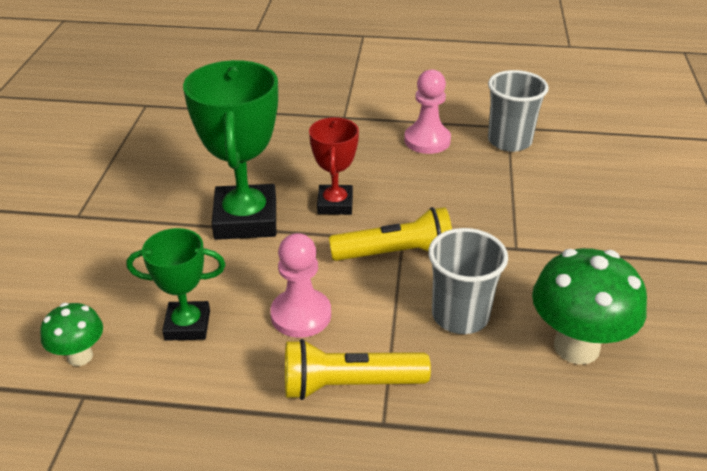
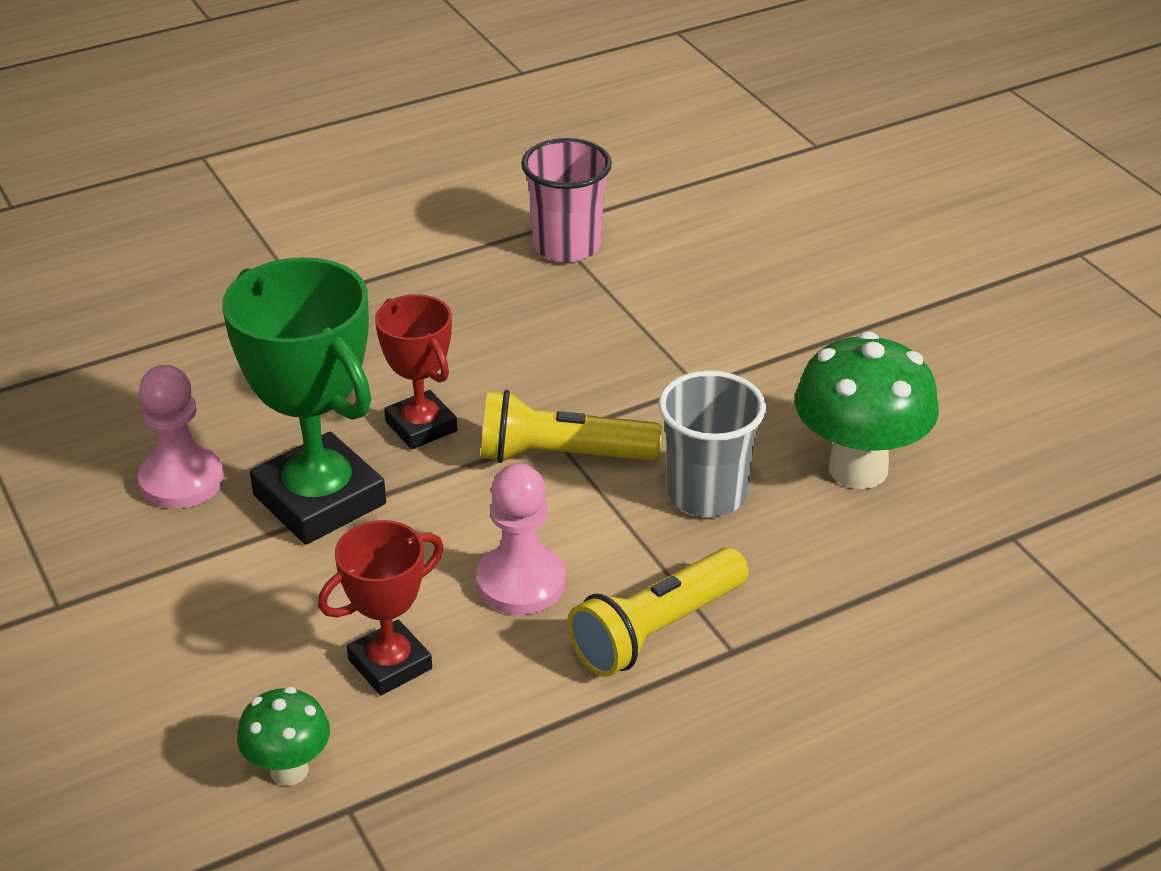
camera: 35 degrees left, 0 degrees up
(187, 325) = (390, 664): green trophy -> red trophy
(395, 253) = (562, 455): yellow flashlight -> yellow flashlight turned 135 degrees counterclockwise
(427, 140) = (458, 287): pink pawn -> pink pawn (181, 480)
(509, 141) = (567, 246): grey cup -> pink cup

